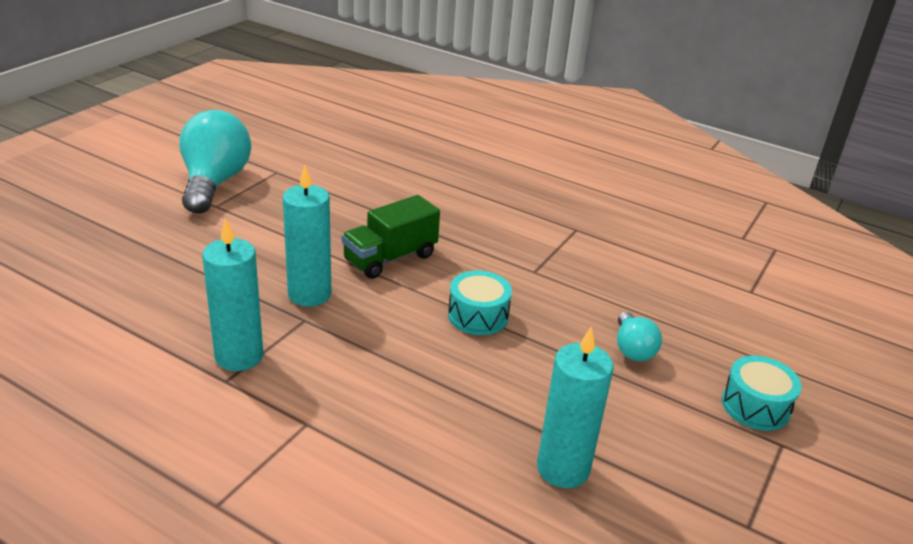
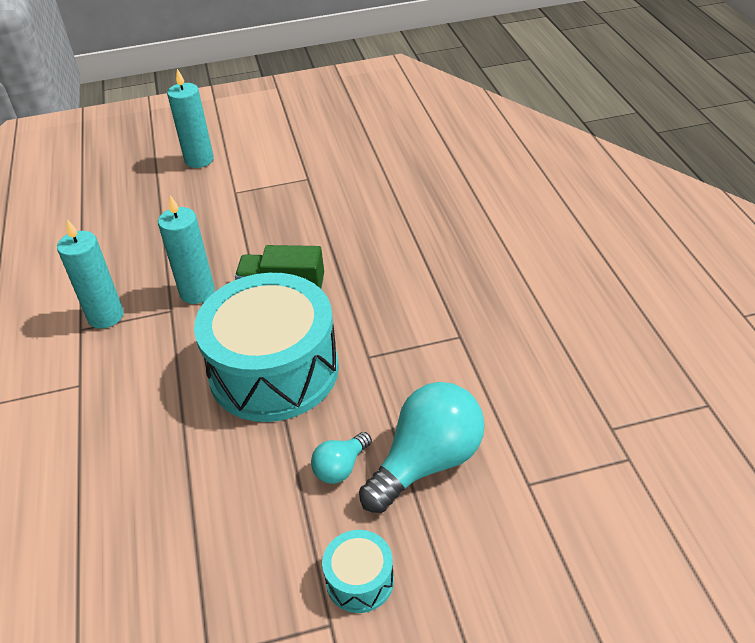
camera: 50 degrees right, 10 degrees up
(214, 183) = (257, 172): turquoise light bulb -> turquoise light bulb (427, 462)
(478, 316) = (274, 370): turquoise drum -> turquoise drum, size x2.38
(563, 468) = (161, 519): turquoise candle -> turquoise candle (199, 160)

